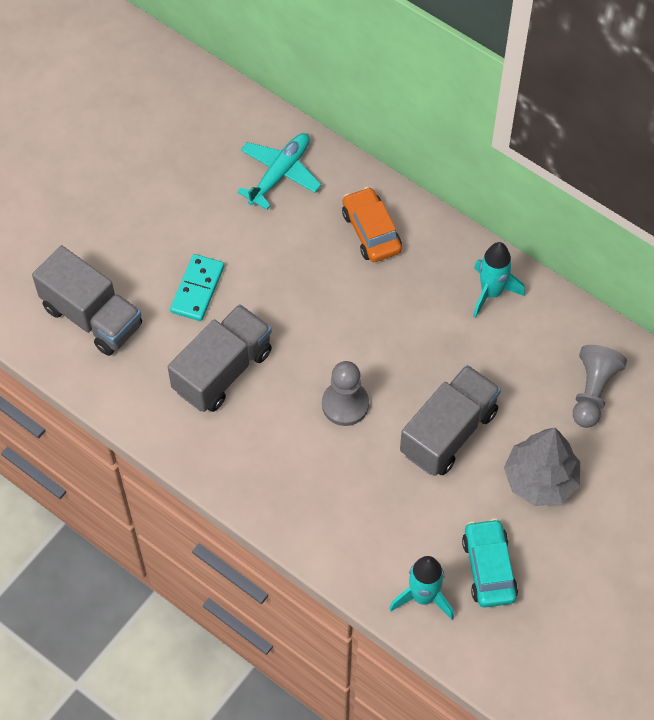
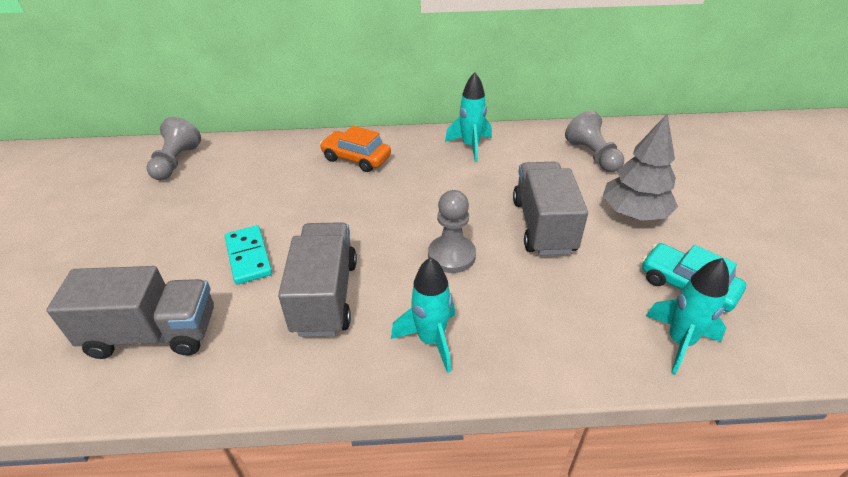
camera: 40 degrees left, 20 degrees down
(214, 122) = (176, 162): none -> grey pawn
(261, 462) = (431, 340): none -> turquoise rocket
(279, 174) = (256, 163): turquoise plane -> none

